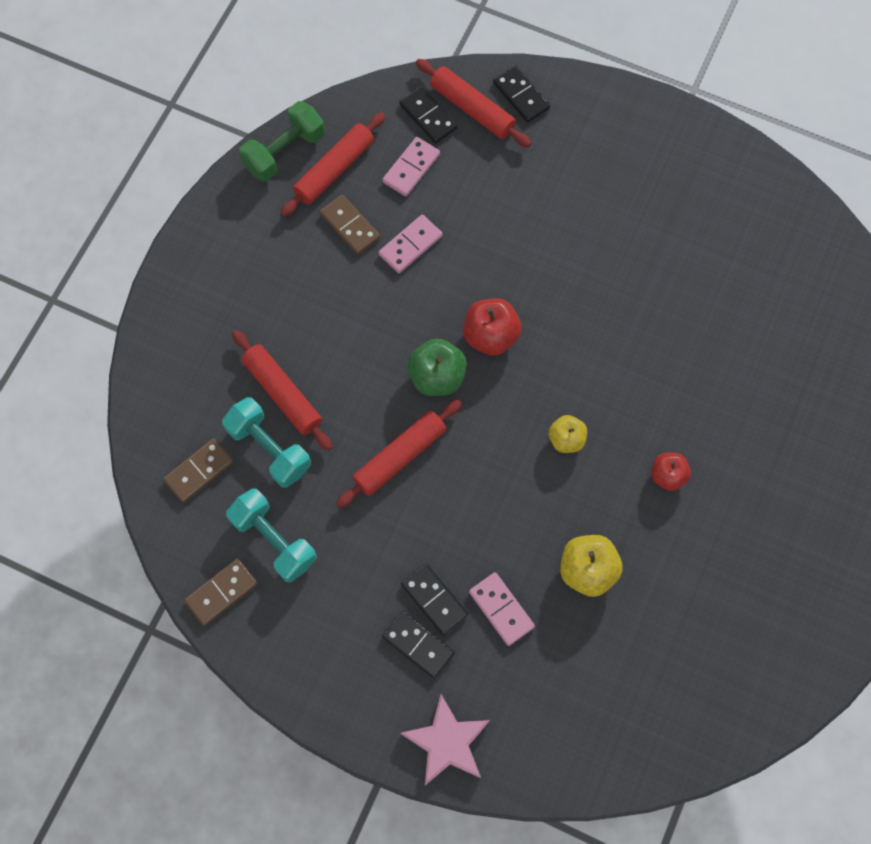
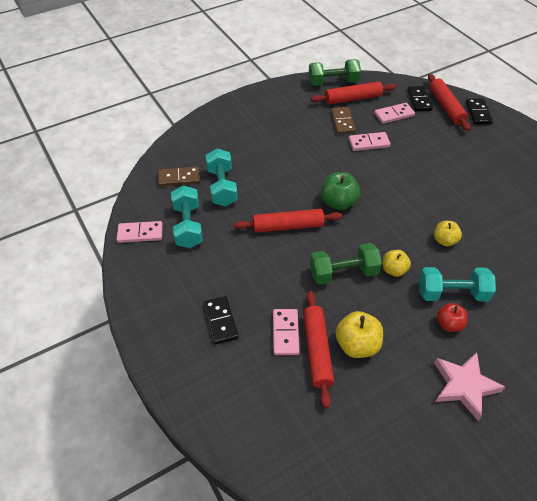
camera: 35 degrees right, 20 degrees down
(221, 592) = (140, 233): brown domino -> pink domino
(283, 393) = (249, 169): red rolling pin -> red rolling pin (317, 350)
(434, 600) = (249, 304): black domino -> none
(447, 742) = (192, 384): pink star -> pink star (464, 386)
(490, 336) = (384, 200): red apple -> none
(512, 483) = (343, 273): none -> green dumbbell
(598, 355) = (444, 240): none -> yellow apple
(648, 430) = (452, 293): none -> turquoise dumbbell

